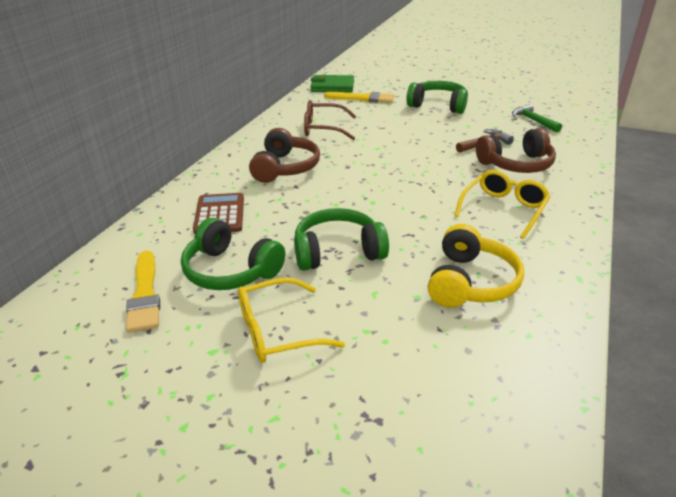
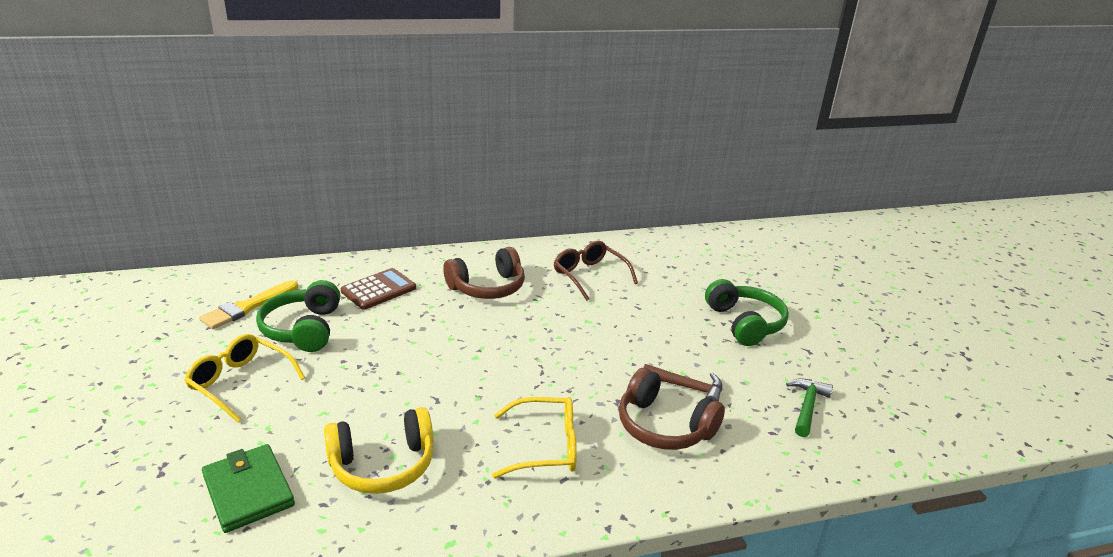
camera: 50 degrees right, 5 degrees down
(332, 86) = (692, 244): green wallet -> green wallet (248, 490)
(338, 251) = (372, 369): green headphones -> none
(363, 98) = (690, 271): yellow brush -> none

